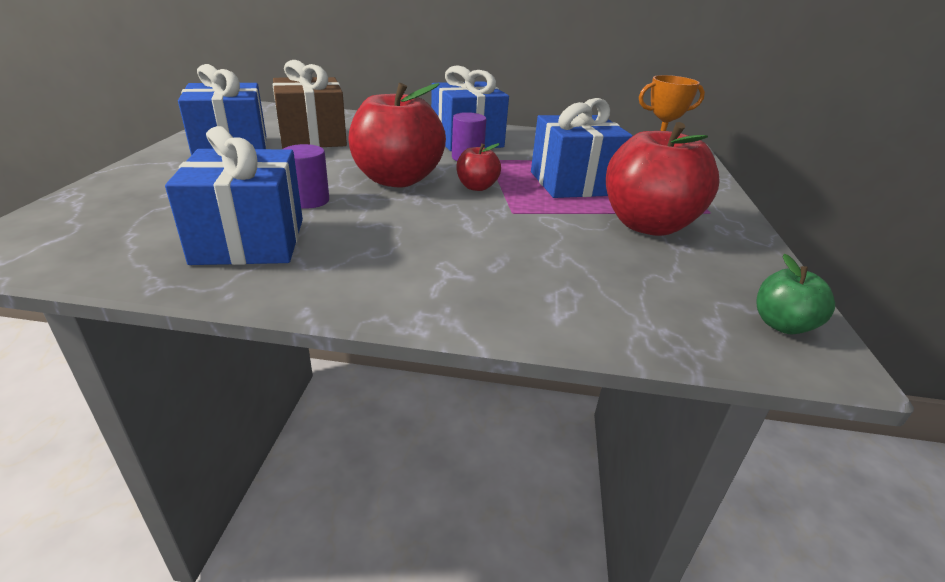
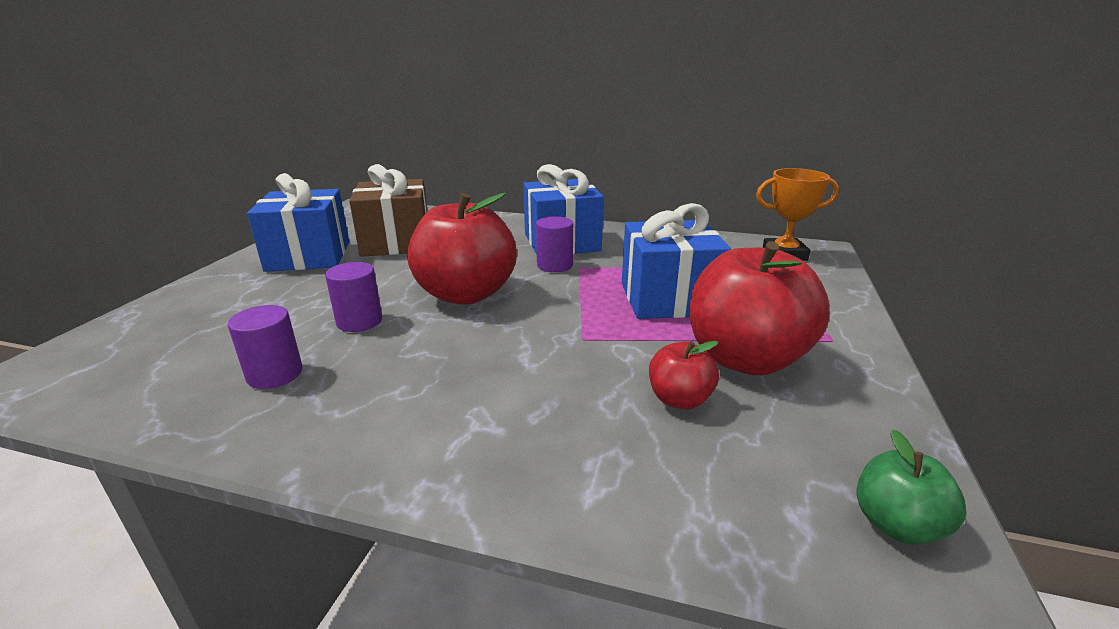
camera: 10 degrees right, 5 degrees down
(250, 241) = (275, 374): blue gift -> purple cylinder
(477, 187) = (552, 304): red apple -> red apple (679, 399)

